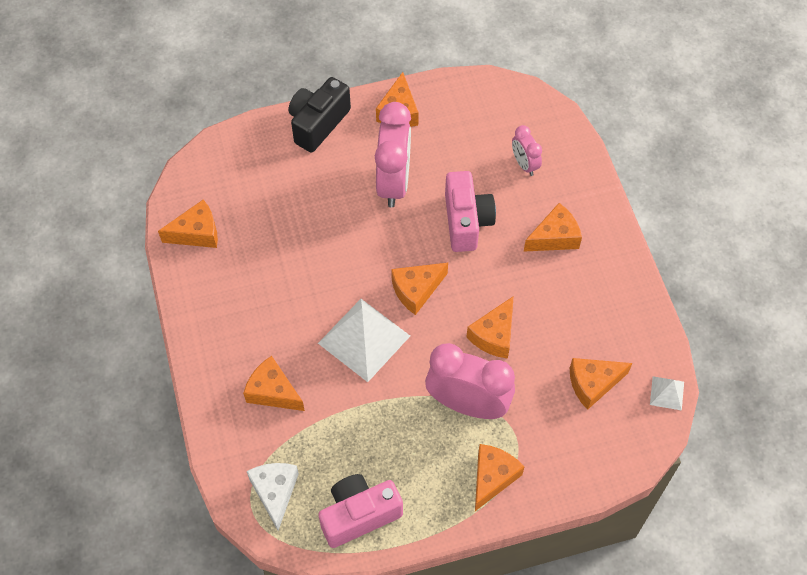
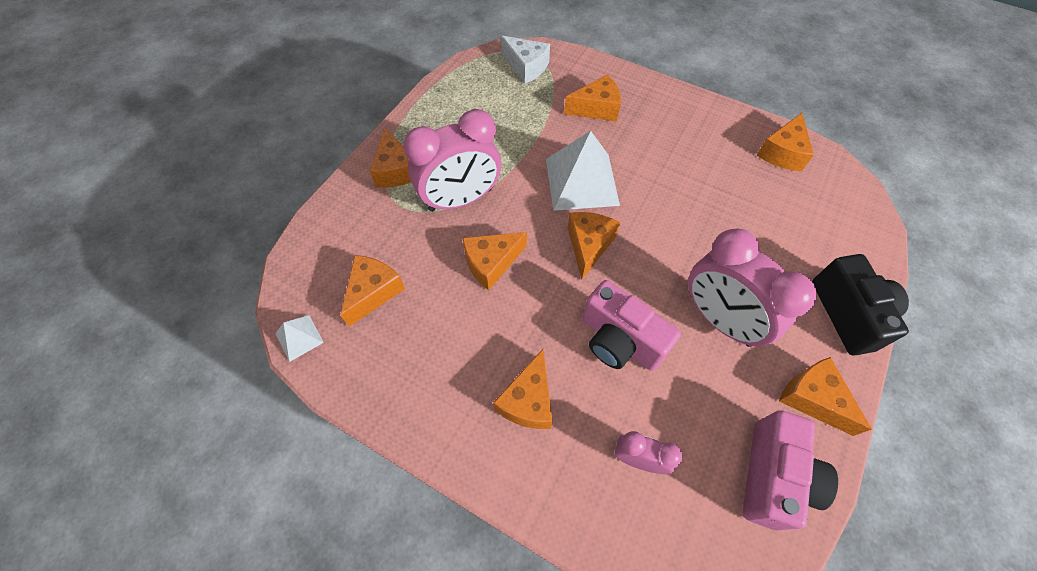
camera: 135 degrees right, 0 degrees up
(359, 515) = (463, 91): pink camera -> pink camera (773, 476)
(494, 335) = (491, 263): orange cheese -> orange cheese turned 105 degrees counterclockwise

